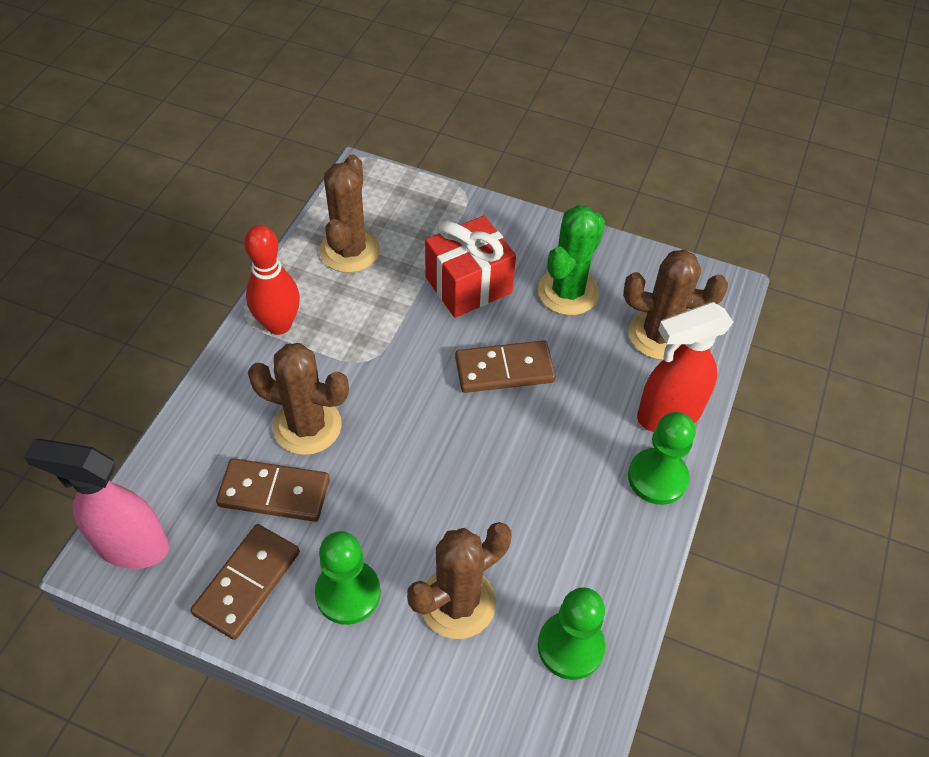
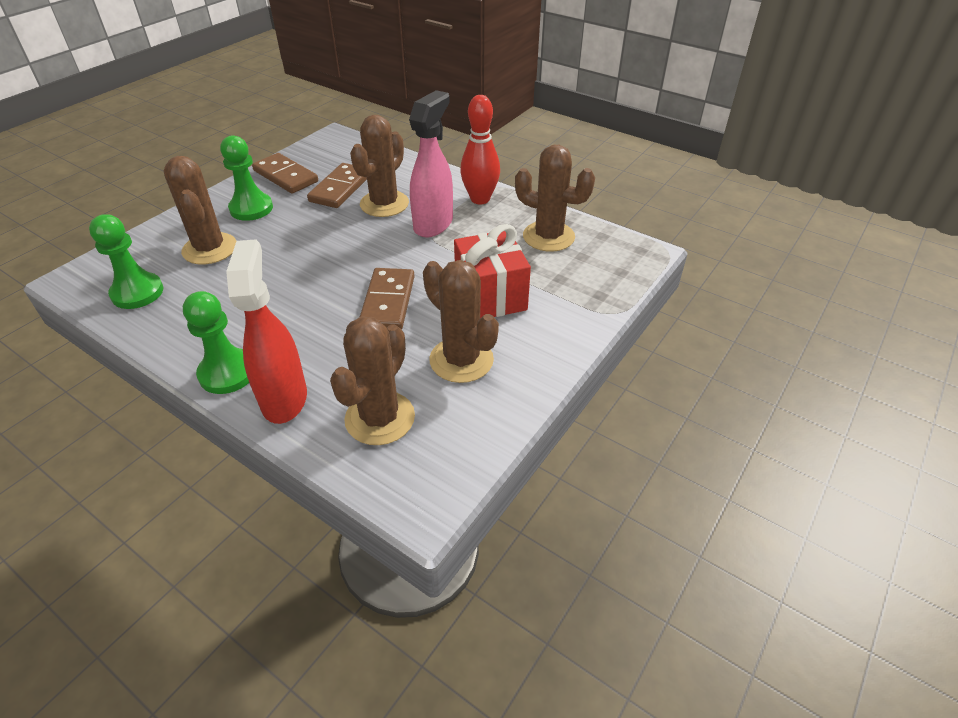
camera: 105 degrees right, 10 degrees down
(131, 546) = (336, 144): pink spray bottle -> pink spray bottle (433, 224)
(568, 292) = (461, 360): green cactus -> brown cactus

